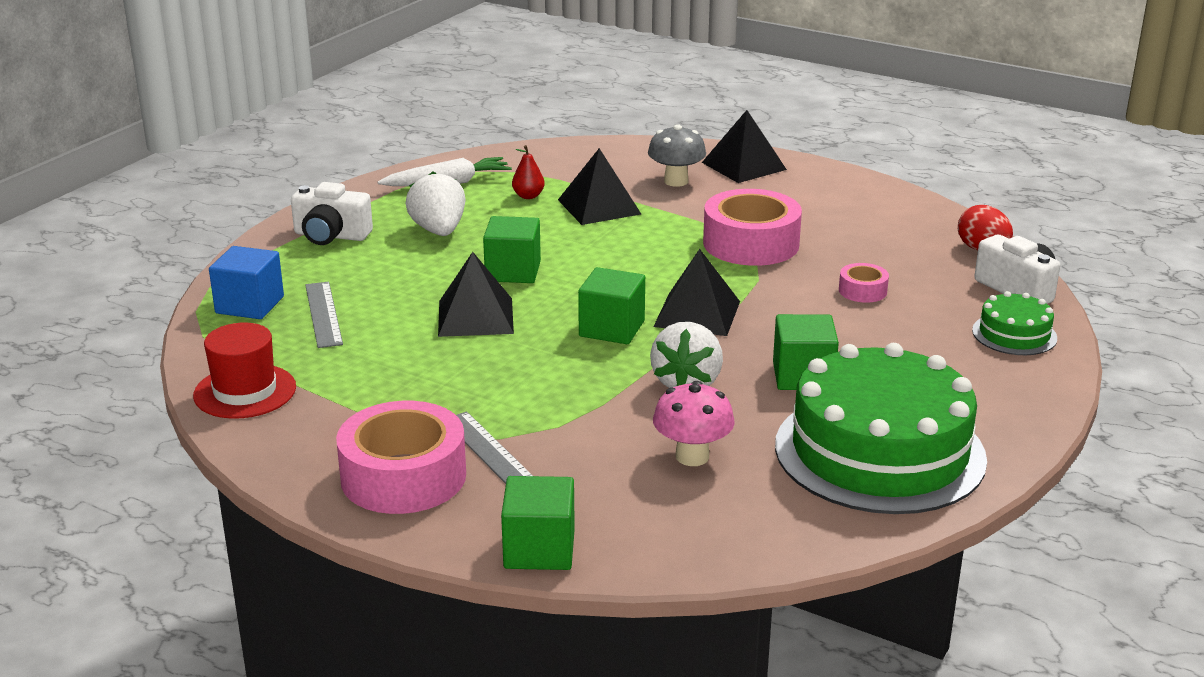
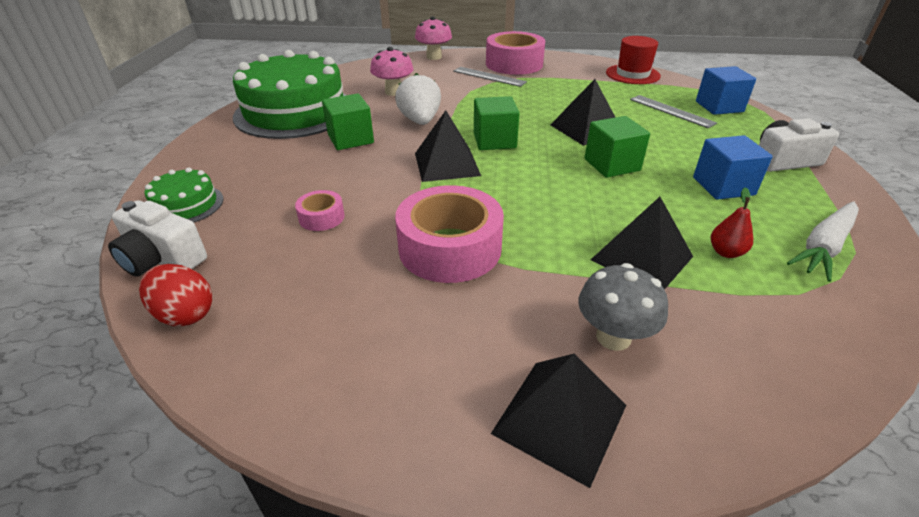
camera: 155 degrees right, 10 degrees up
(438, 231) = (723, 186): white strawberry -> blue cube
(539, 549) = (434, 57): green cube -> pink mushroom

